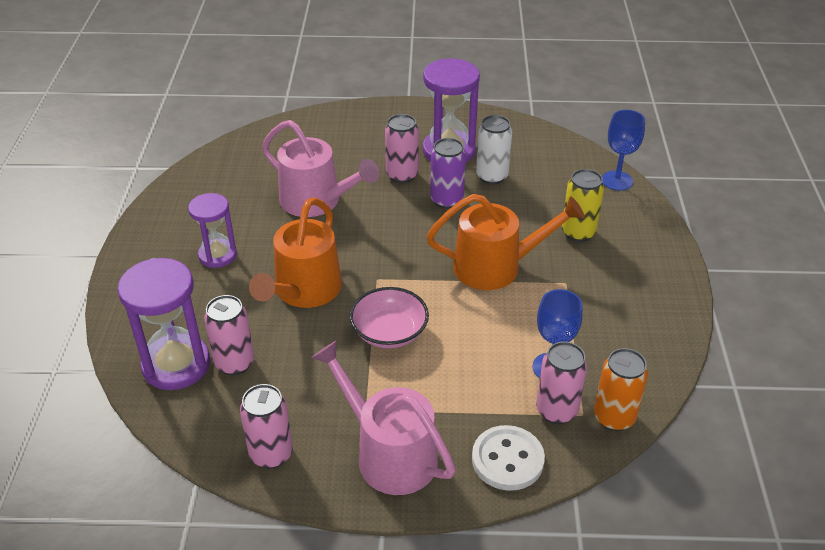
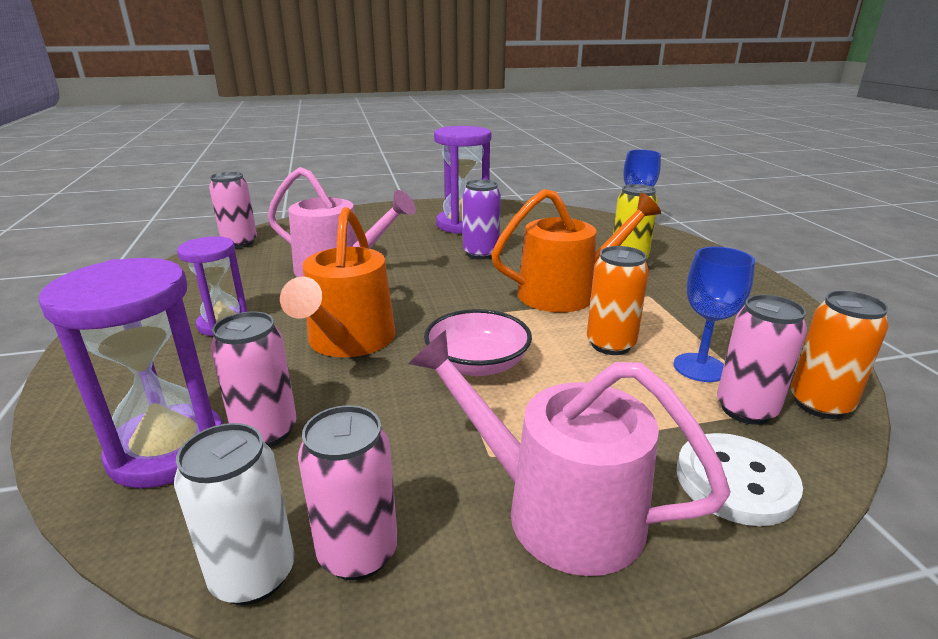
camera: 15 degrees left, 15 degrees down
(402, 175) = (424, 243): pink can -> pink can (240, 243)
(492, 176) = (515, 235): white can -> white can (253, 575)
(498, 332) = (610, 345): none -> orange can

